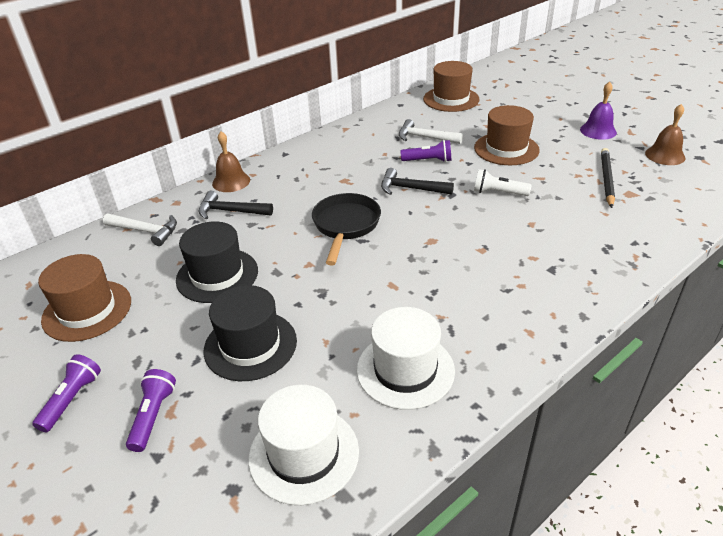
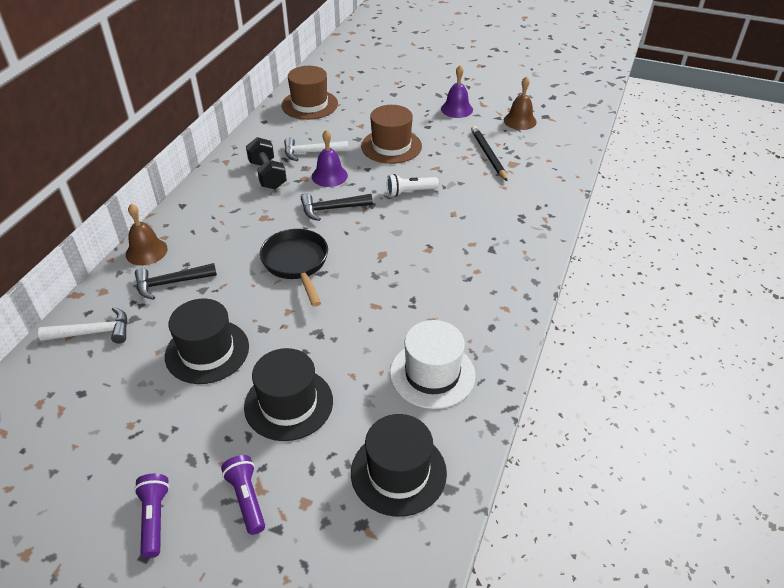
camera: 30 degrees left, 5 degrees up
(87, 310) = (97, 433): brown hat -> none
(304, 454) = (398, 472): white hat -> black hat
(372, 147) = (267, 175): none -> black dumbbell
(428, 160) = (329, 176): purple flashlight -> purple bell

